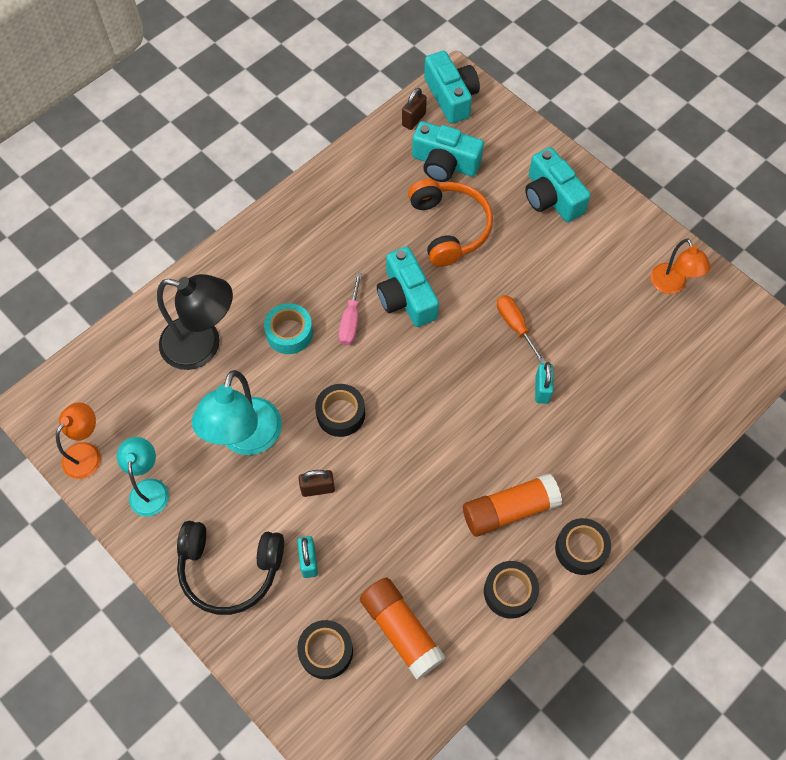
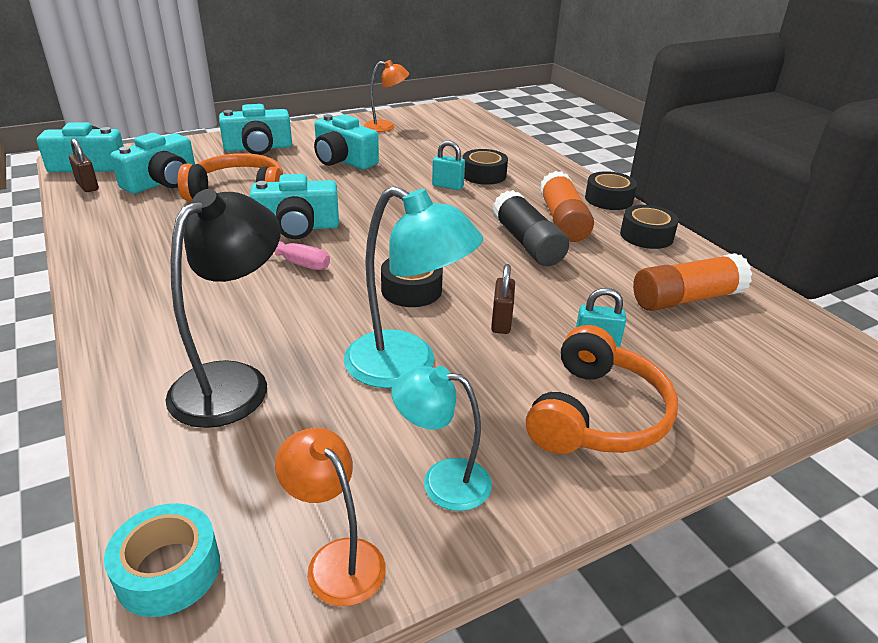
camera: 75 degrees left, 30 degrees down
(229, 569) = (597, 414): black headphones -> orange headphones
(289, 333) = (276, 306): turquoise tape -> turquoise tape (168, 570)
(326, 651) = (714, 353): black tape -> black tape (484, 175)
(450, 485) = (527, 243): none -> black glue stick
(515, 325) = (374, 185): orange screwdriver -> none
(559, 279) = (343, 160): none -> turquoise camera

